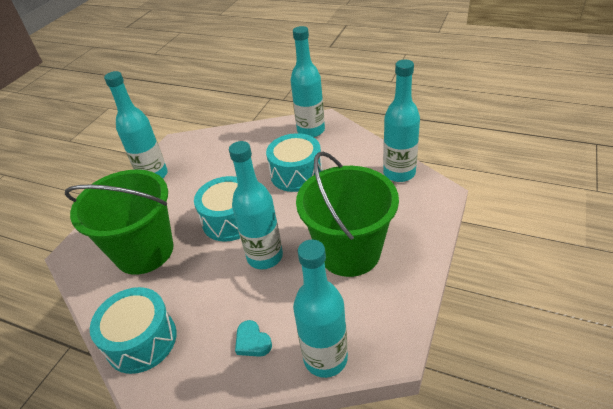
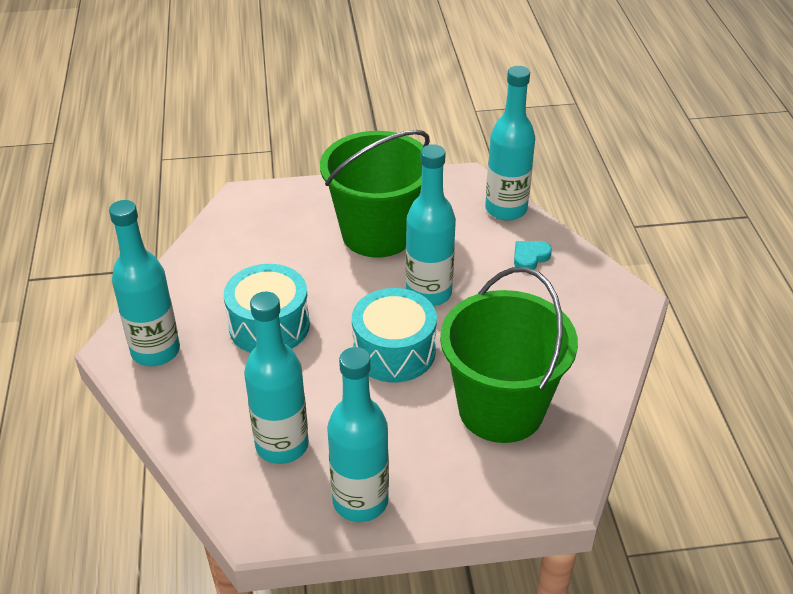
camera: 125 degrees left, 0 degrees up
(141, 340) = (598, 335): turquoise drum -> none
(252, 342) = (530, 257): turquoise heart -> turquoise heart turned 150 degrees counterclockwise
(399, 173) = (223, 234): turquoise bottle -> turquoise bottle (282, 445)

